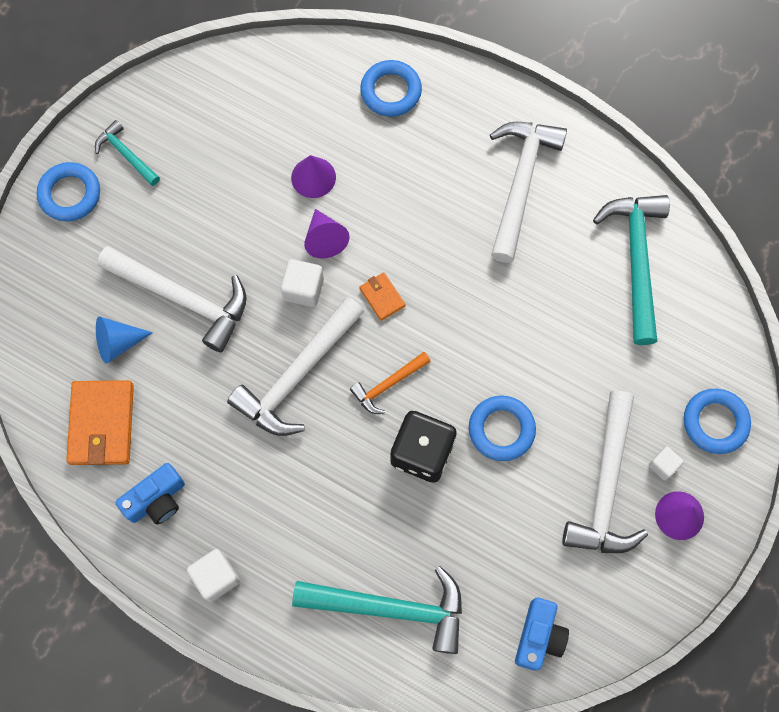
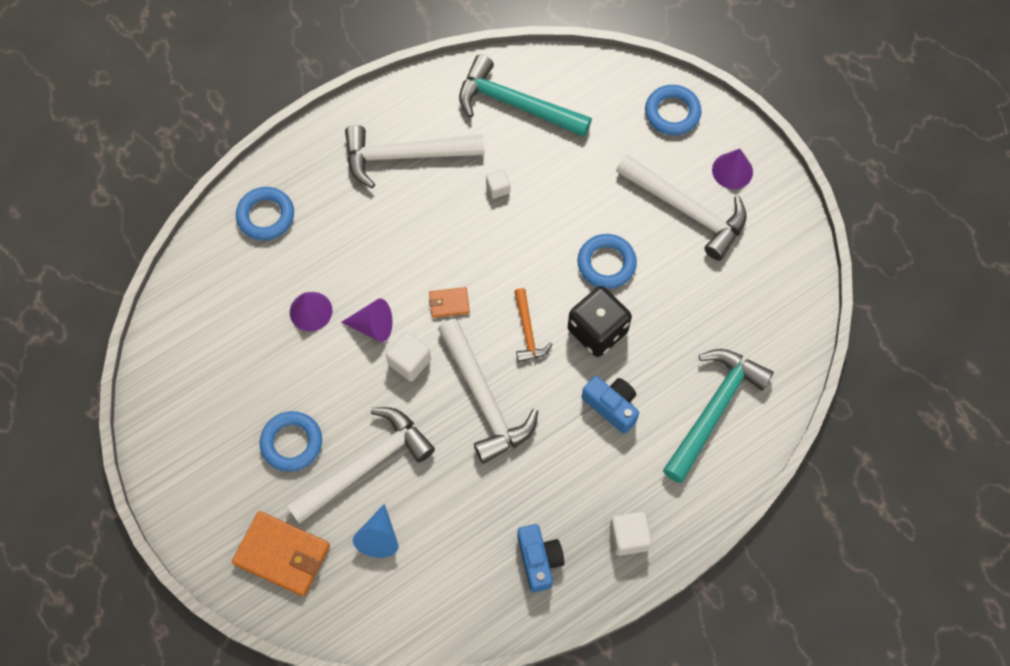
camera: 65 degrees left, 5 degrees down
(70, 194) = (211, 525): blue ring -> blue ring (292, 443)
(102, 424) = (448, 581): orange wallet -> orange wallet (282, 554)
(126, 155) = (200, 459): turquoise hammer -> none
(520, 184) = (405, 156): white hammer -> white hammer turned 45 degrees counterclockwise
(539, 636) = (782, 311): blue camera -> blue camera (612, 406)
(663, 465) = (689, 163): white cube -> white cube (498, 188)

